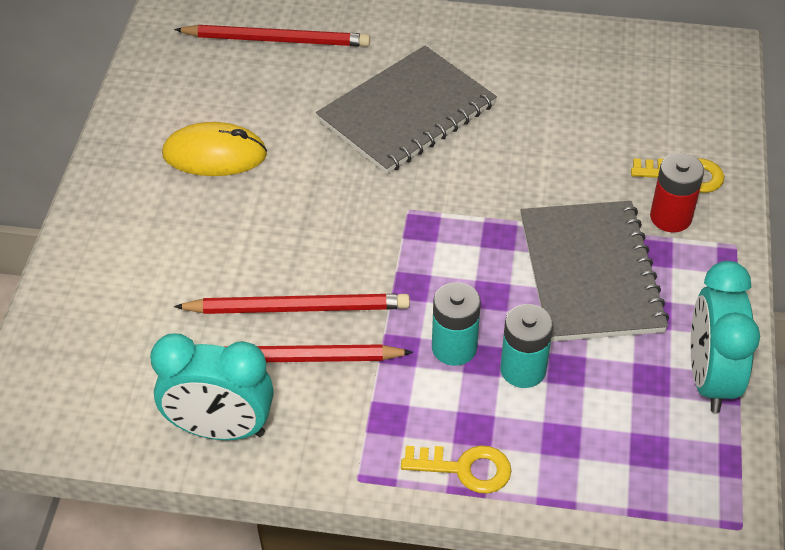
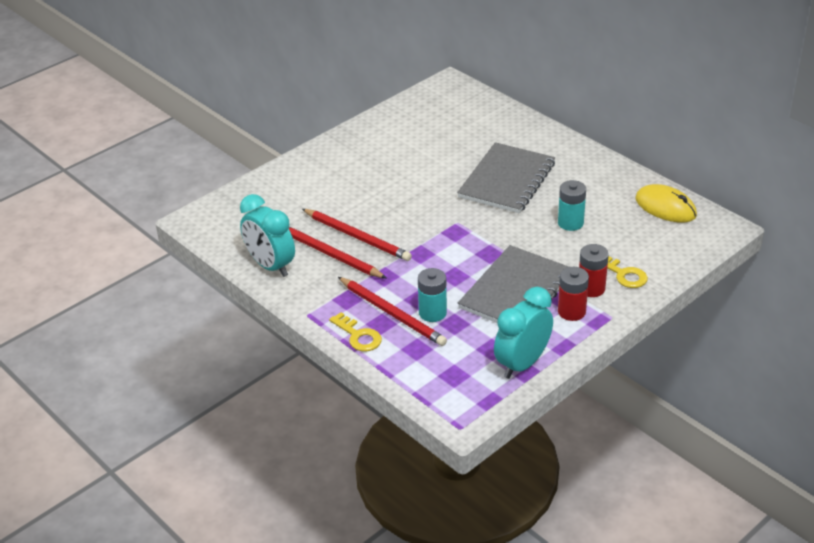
camera: 40 degrees right, 10 degrees down
(214, 154) = (391, 157): yellow mouse -> yellow mouse (665, 207)
(276, 40) = (478, 120): red pencil -> red pencil (392, 313)
(406, 112) = (506, 180): grey notebook -> grey notebook turned 60 degrees counterclockwise
(454, 348) = (410, 288): turquoise battery -> turquoise battery (570, 223)
(684, 264) = (571, 311): none -> red battery

